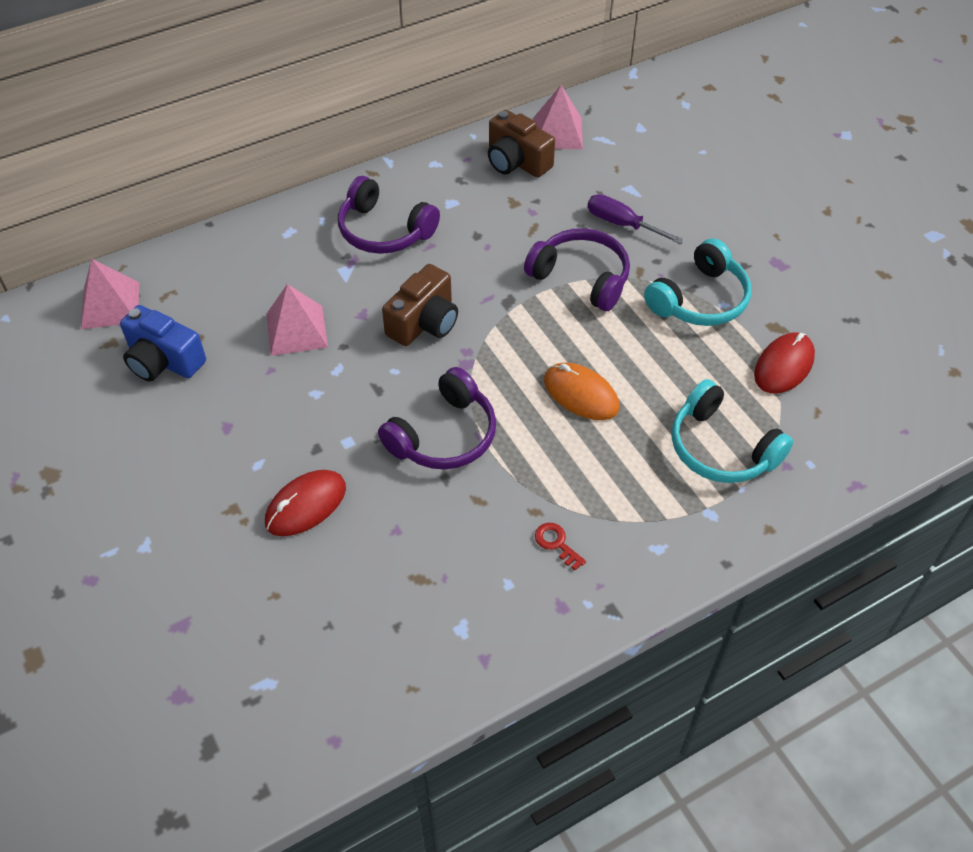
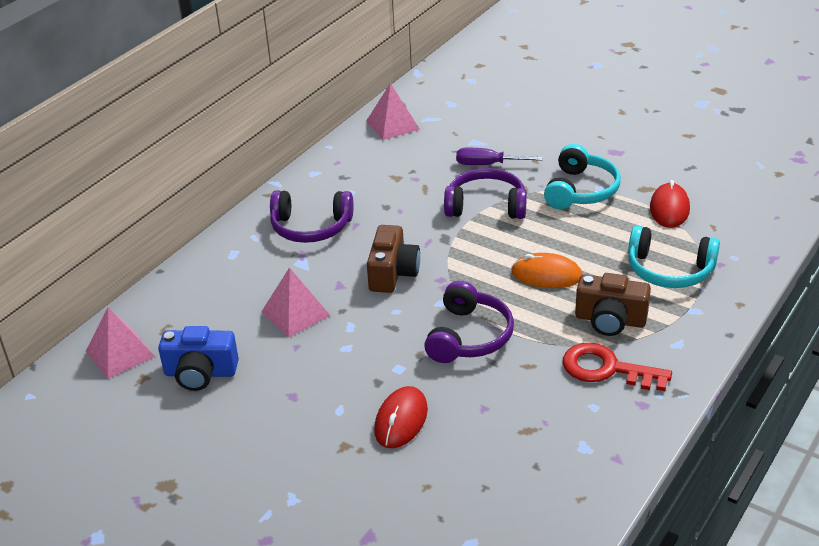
camera: 25 degrees left, 15 degrees down
(516, 161) = (377, 152): brown camera -> brown camera (610, 320)
(556, 543) = (606, 369): red key -> red key, size x2.14

